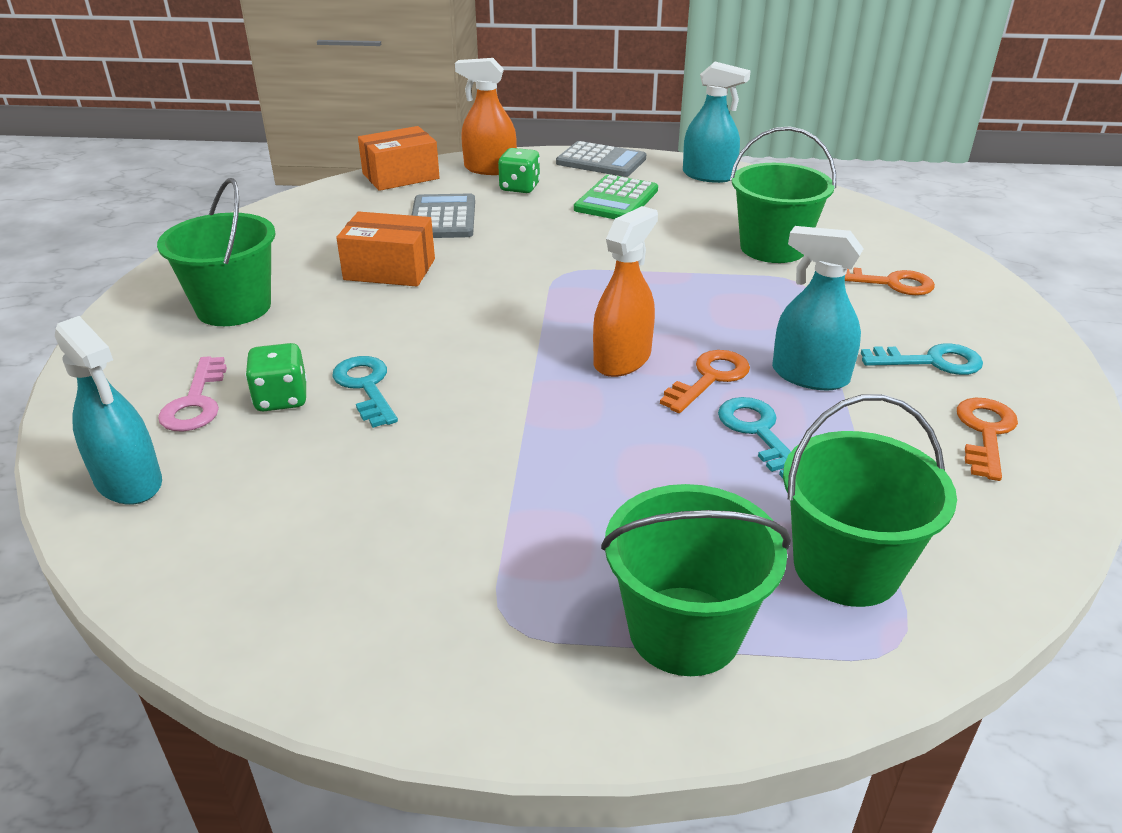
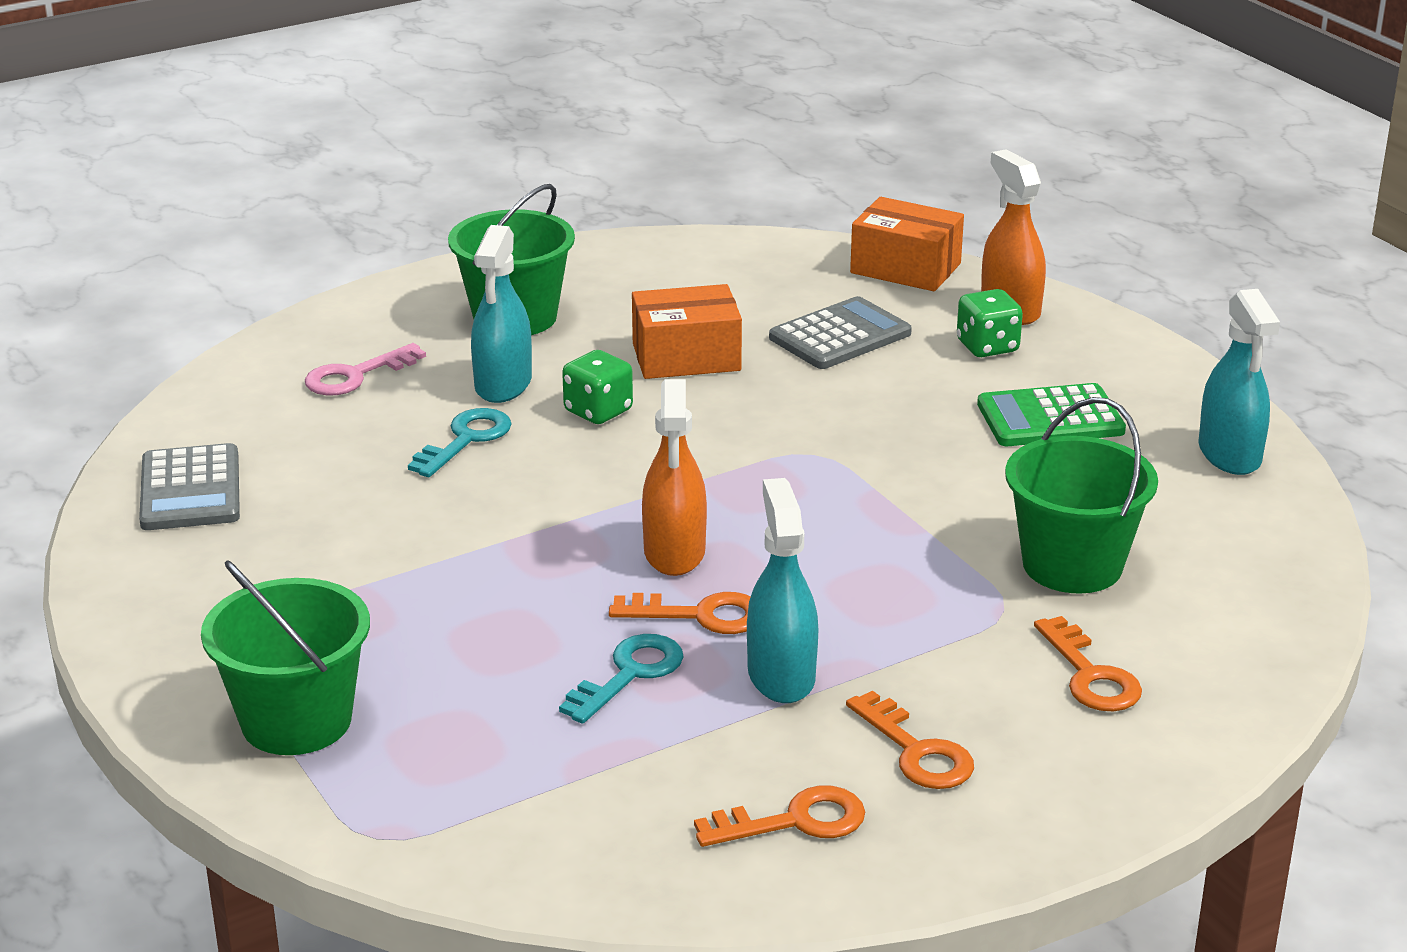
camera: 55 degrees right, 5 degrees down
(129, 482) = (230, 403): turquoise spray bottle -> turquoise spray bottle (503, 384)
(281, 399) = (403, 410): green dice -> green dice (598, 411)
(389, 269) = (686, 357): orange box -> orange box turned 75 degrees counterclockwise
(601, 161) = (1151, 367): grey calculator -> grey calculator (190, 490)
(622, 359) = (674, 552): orange spray bottle -> orange spray bottle turned 90 degrees clockwise
(846, 567) = (460, 783): green bucket -> none
(931, 361) = (916, 751): turquoise key -> orange key

